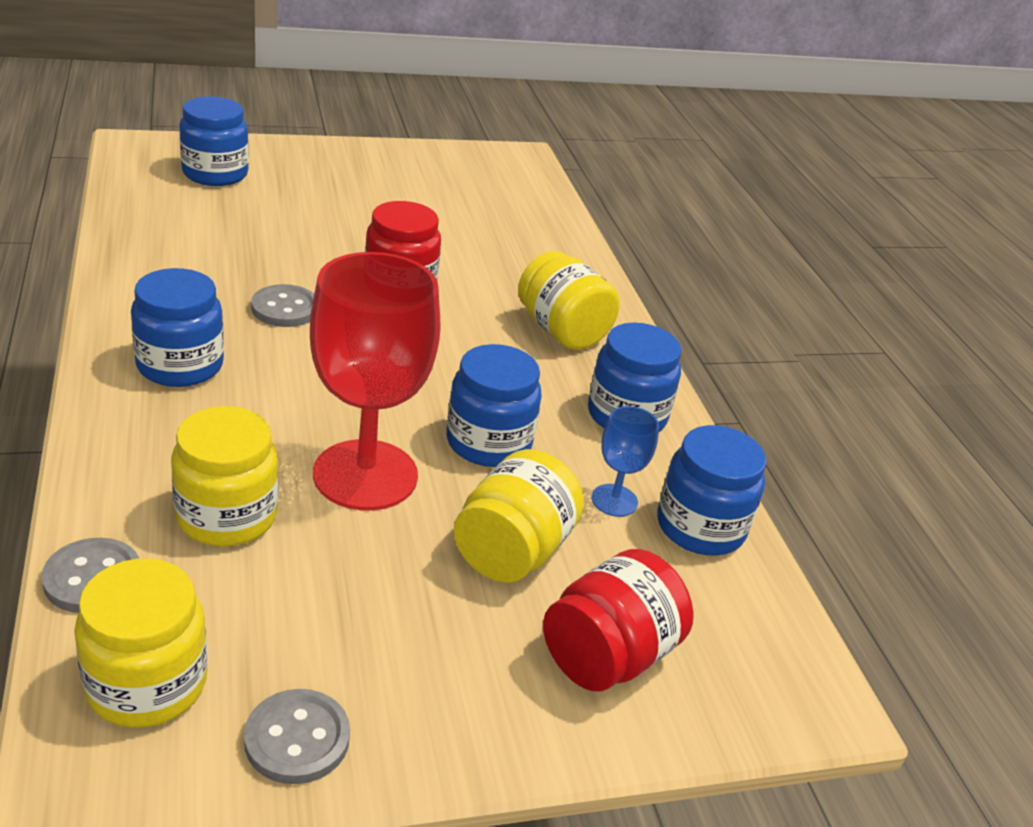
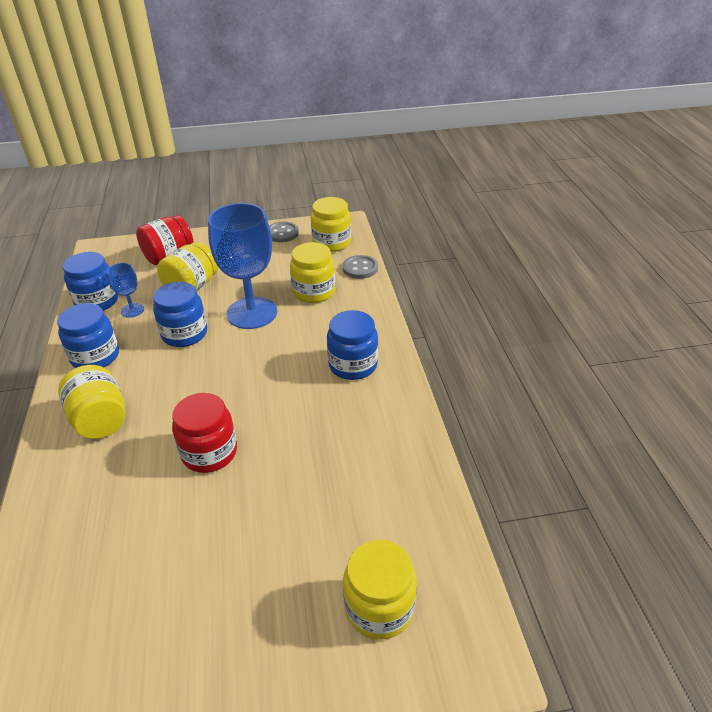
camera: 170 degrees left, 5 degrees up
(215, 174) = (379, 607): blue jar -> yellow jar
(285, 308) = (295, 418): grey button -> none
(365, 475) = (252, 313): red goblet -> blue goblet

